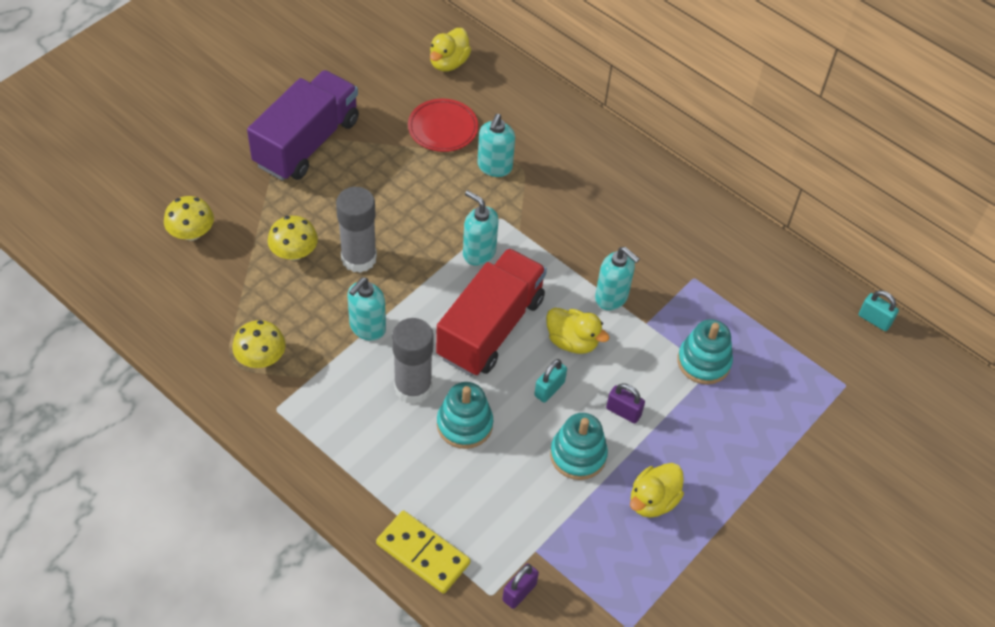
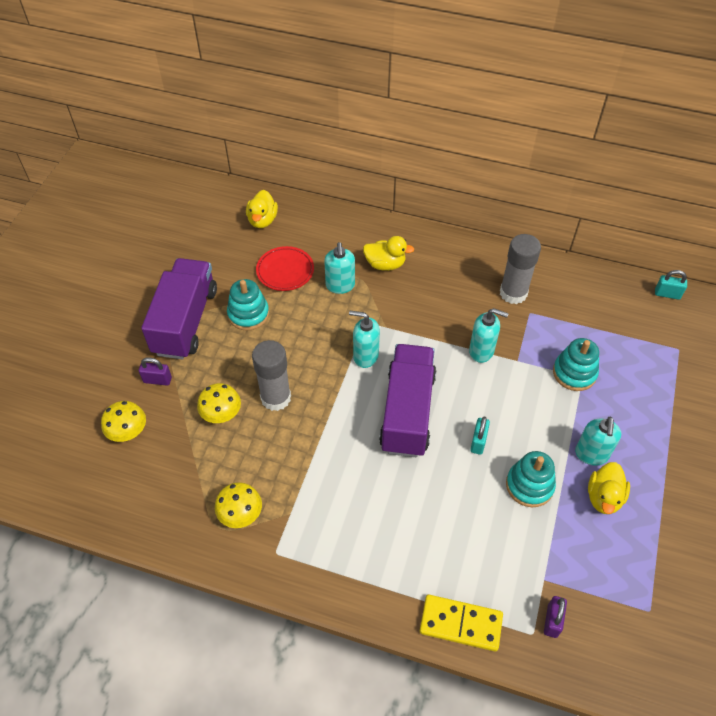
camera: 20 degrees left, 0 degrees up
(367, 328) = (313, 452): turquoise soap dispenser -> turquoise soap dispenser (591, 454)
(413, 387) = (375, 486): grey glue stick -> grey glue stick (513, 293)
(464, 424) = (432, 499): turquoise stacking toy -> turquoise stacking toy (248, 314)
(490, 328) = (407, 412): red truck -> purple truck
(572, 341) = (473, 397): yellow duck -> yellow duck (385, 264)
(623, 412) = (541, 436): purple padlock -> purple padlock (157, 380)

